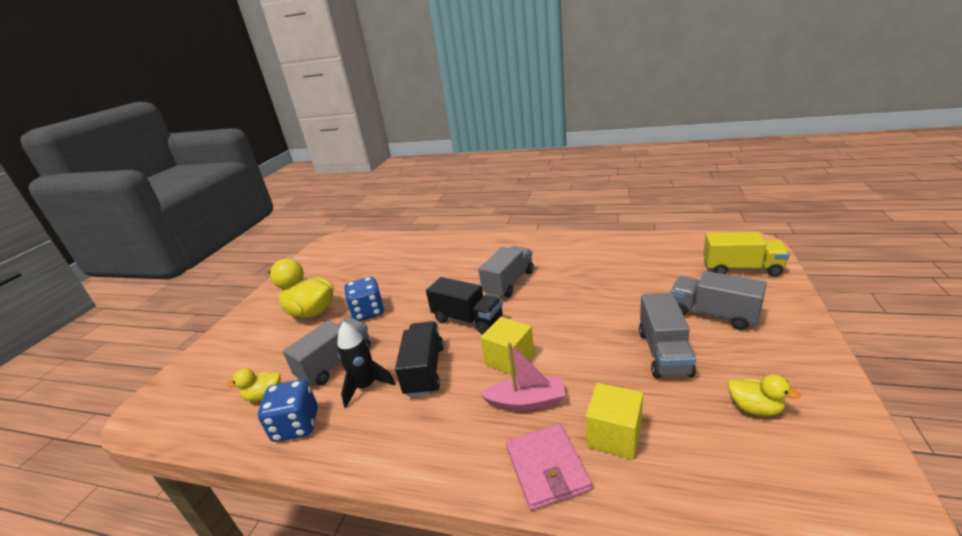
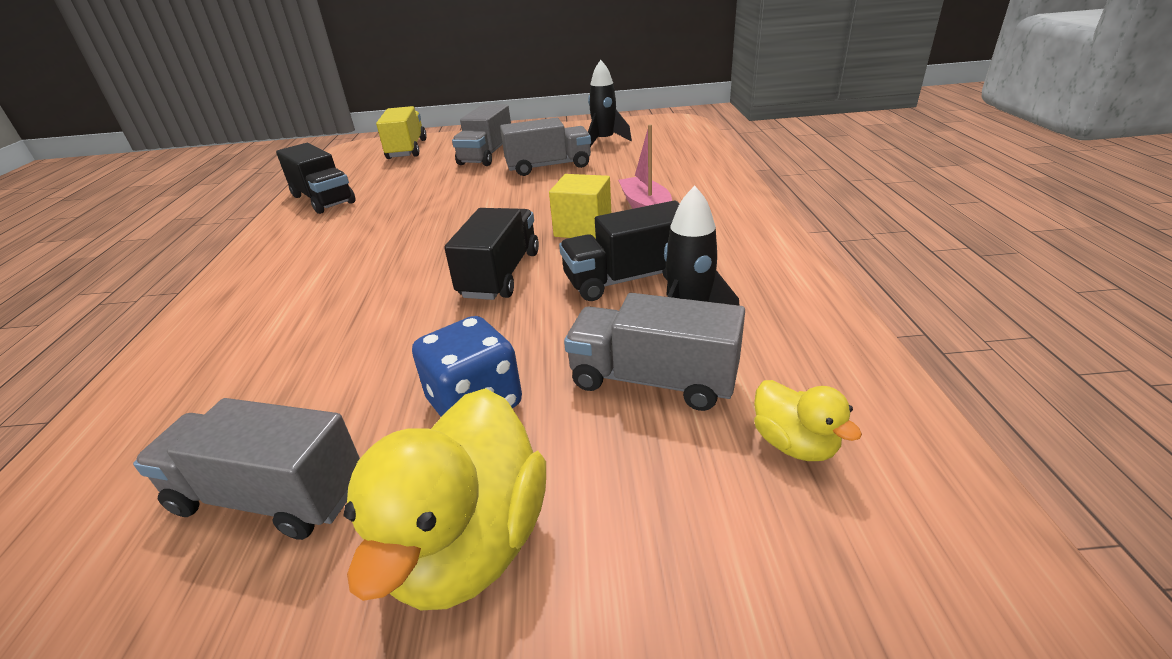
camera: 110 degrees left, 5 degrees up
(296, 425) = (810, 357): blue dice -> none
(509, 283) = (395, 262): grey truck -> grey truck (269, 496)
(547, 468) = (716, 189): pink wallet -> none
(614, 435) = (661, 173): yellow cube -> none
(624, 247) = (323, 199): none -> black truck
(754, 408) = (604, 141): yellow duck -> black rocket

